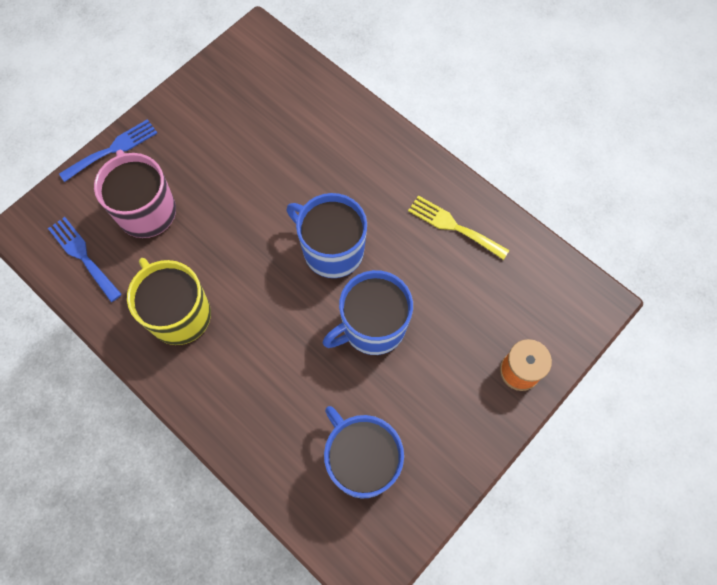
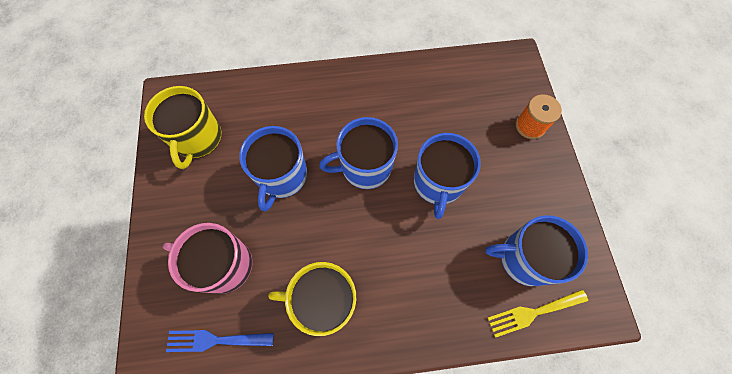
camera: 50 degrees left, 0 degrees up
(113, 149) = (151, 252): blue fork -> none
(238, 95) = (197, 139): none -> yellow mug
(261, 189) = (282, 177): none -> blue mug
(453, 226) = (409, 90): yellow fork -> yellow fork (532, 313)

